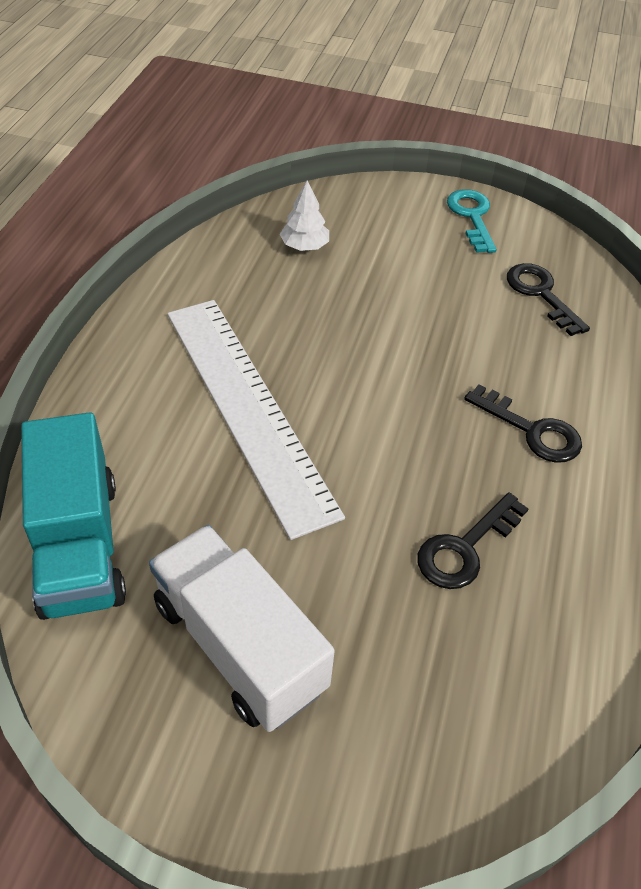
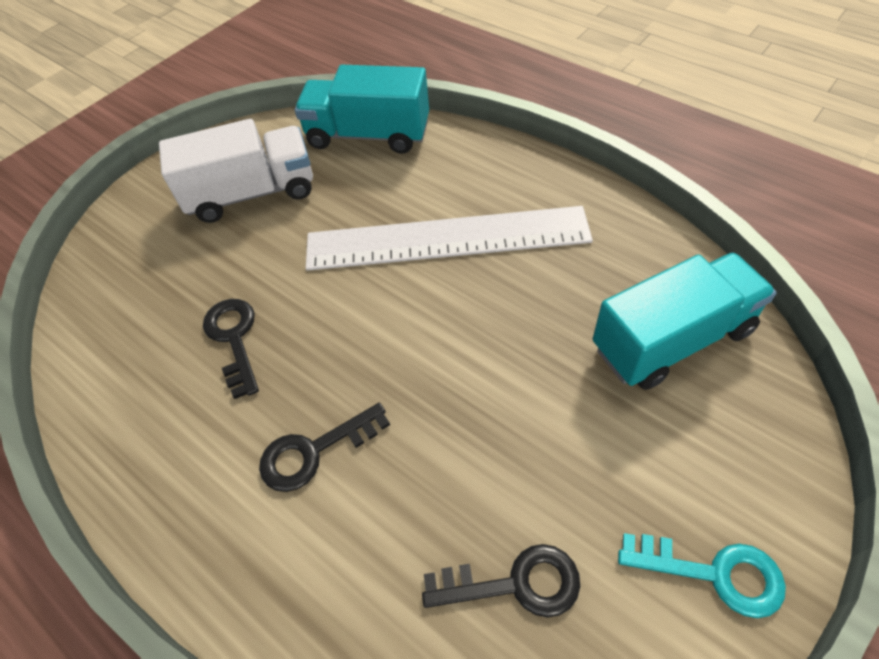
camera: 120 degrees right, 5 degrees up
(304, 246) = (672, 340): white tree -> turquoise truck

